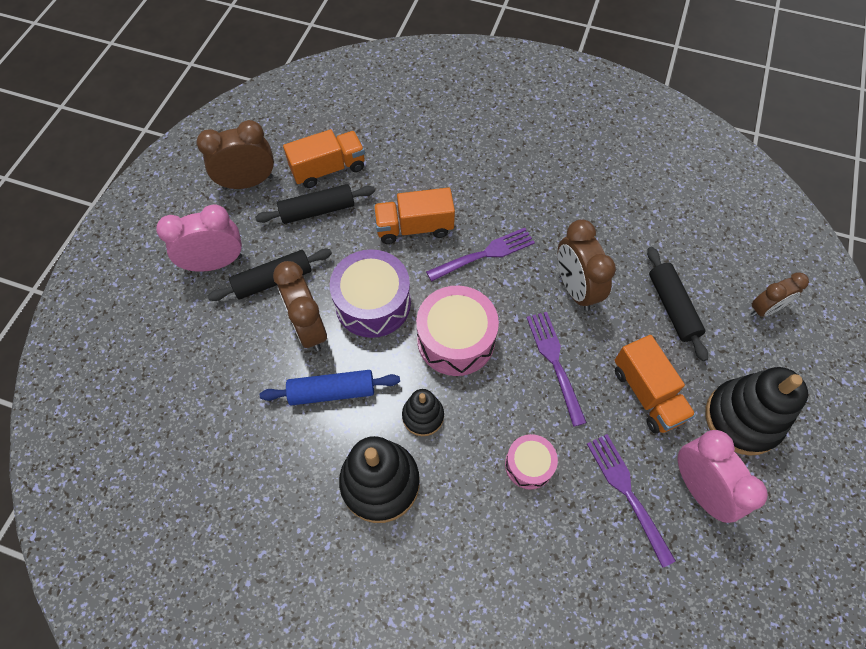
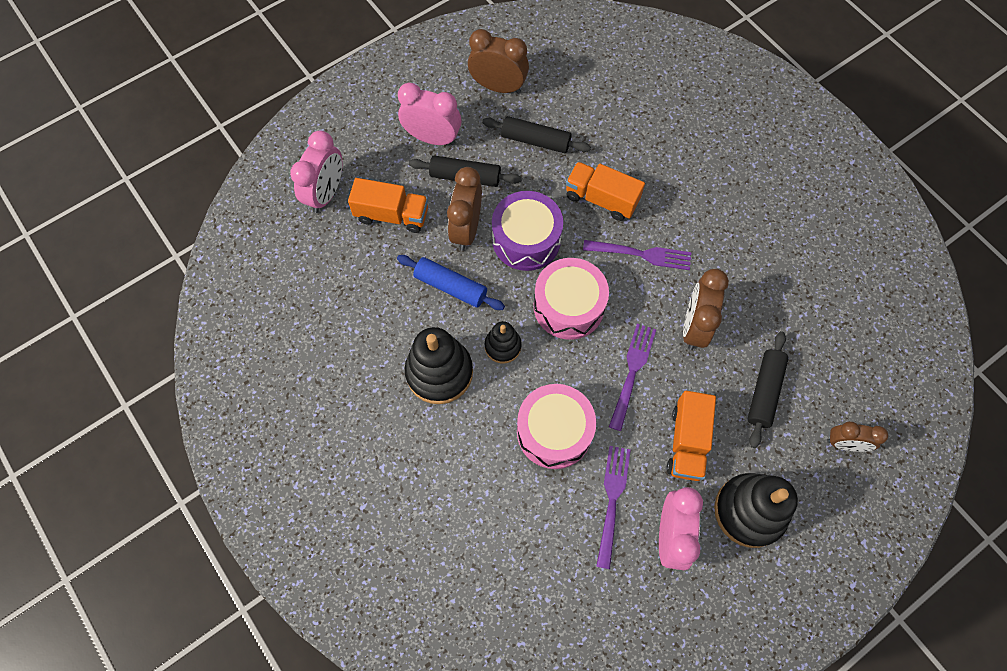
camera: 35 degrees right, 5 degrees up
(138, 379) = (326, 193): none -> pink clock
(328, 169) = (567, 111): orange truck -> orange truck (392, 215)
(529, 465) = (554, 431): pink drum -> pink drum, size x1.76

